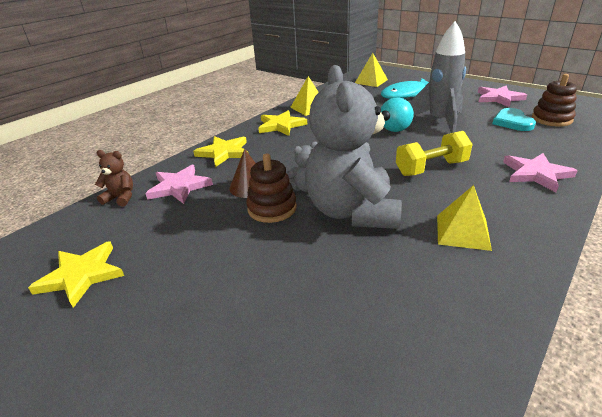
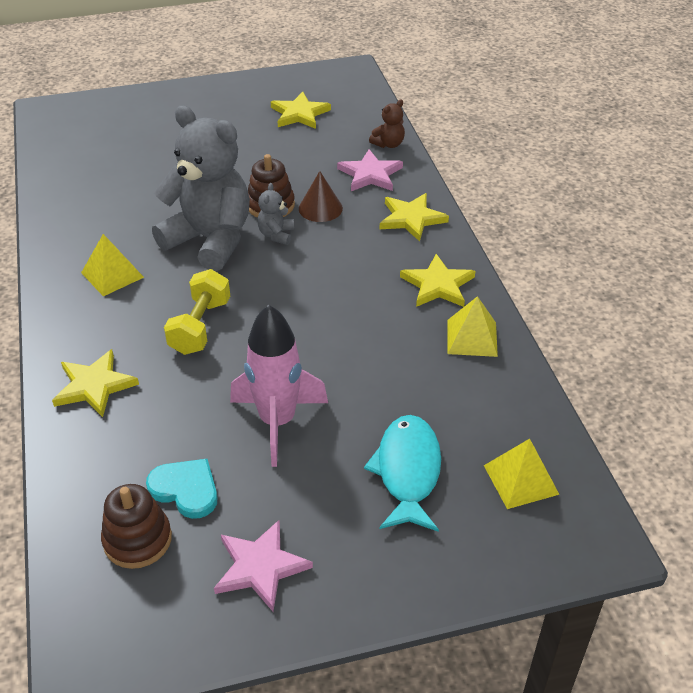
camera: 125 degrees right, 10 degrees up
(394, 130) = (307, 364): turquoise ball -> none
(439, 121) = (277, 422): grey rocket -> pink rocket
(536, 174) = (94, 386): pink star -> yellow star

